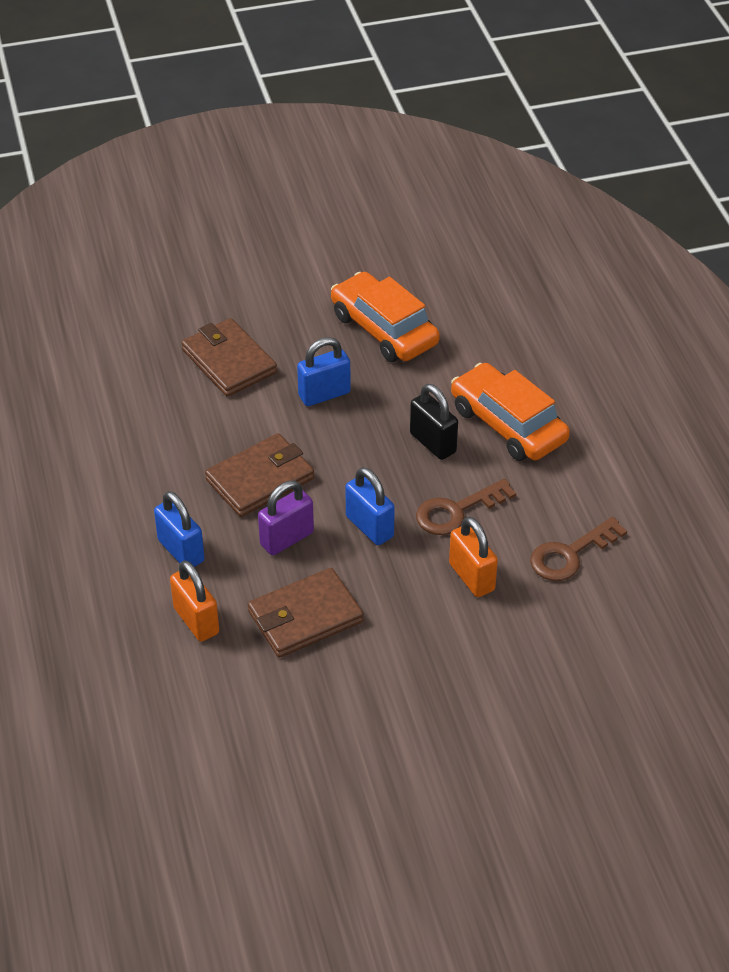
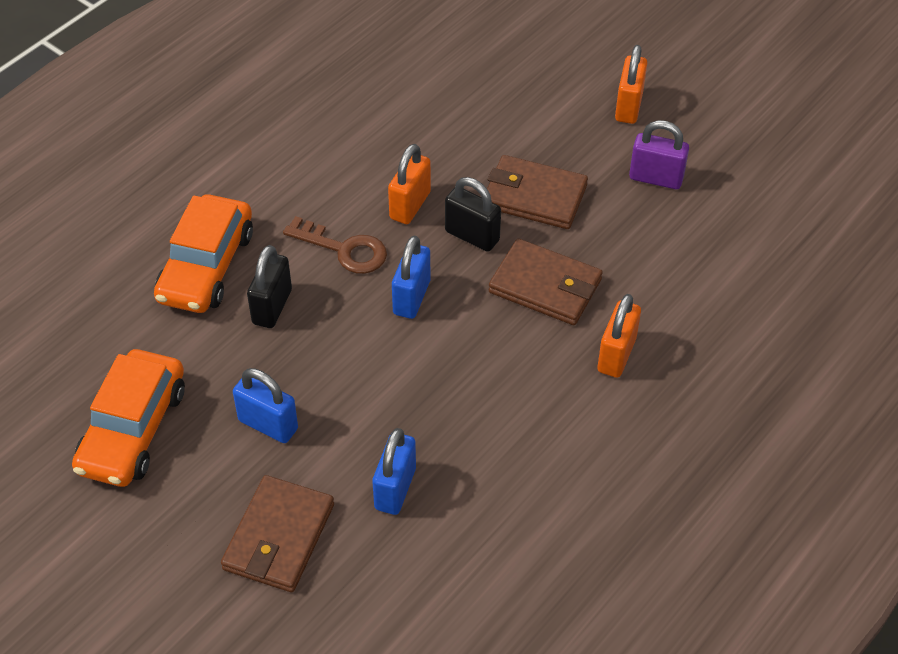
camera: 125 degrees left, 5 degrees up
(181, 551) = (555, 414): blue padlock -> blue padlock (395, 488)
(260, 479) = (421, 408): brown wallet -> brown wallet (534, 196)
(287, 539) = (474, 346): purple padlock -> purple padlock (656, 178)
(401, 599) = (472, 236): none -> black padlock
(467, 817) = (628, 107): none -> orange padlock
(570, 554) = (333, 159): brown key -> none

